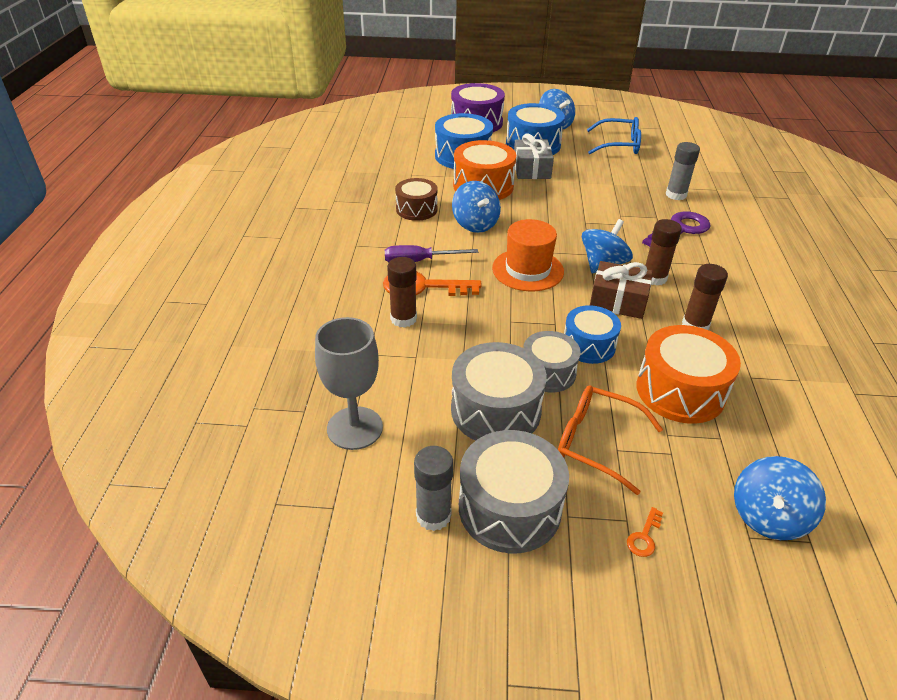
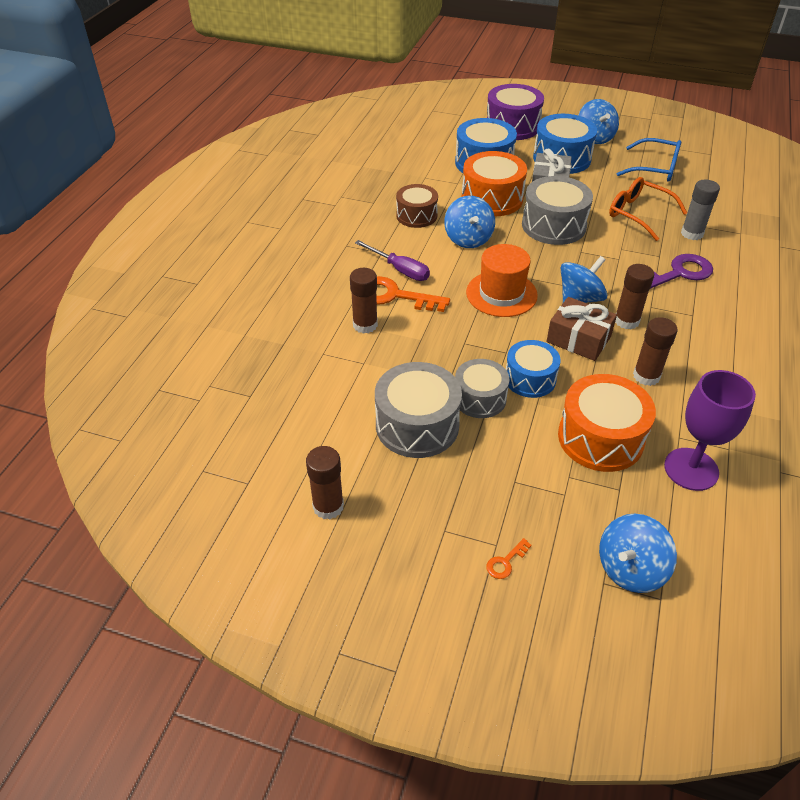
camera: 15 degrees right, 5 degrees up
(355, 428) = (288, 418): grey goblet -> none
(419, 261) = (400, 270): purple screwdriver -> purple screwdriver turned 150 degrees counterclockwise
(433, 515) = (328, 506): grey glue stick -> brown glue stick
(509, 508) = (396, 513): grey drum -> grey drum (553, 225)
(596, 442) = (498, 471): orange glasses -> orange glasses (638, 214)
(776, 405) = (691, 469): none -> purple goblet

